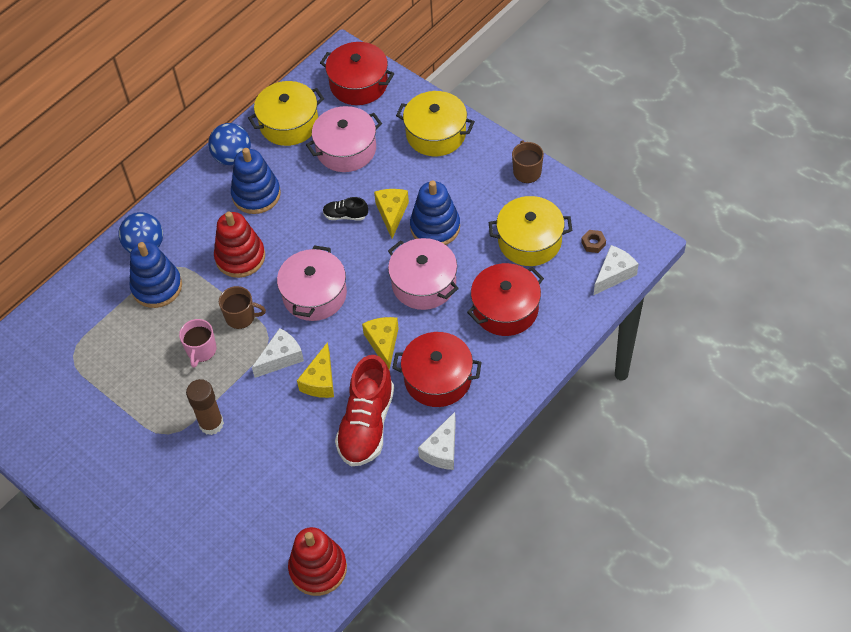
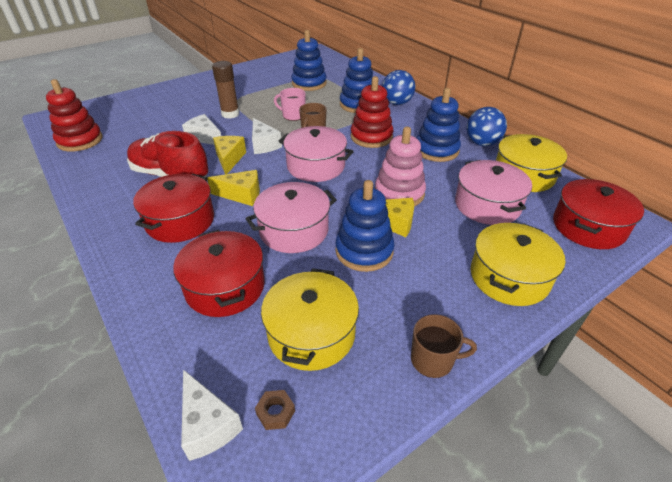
camera: 100 degrees right, 15 degrees down
(97, 360) = (309, 83): none -> blue stacking toy
(320, 381) = (229, 159): yellow cheese -> yellow cheese turned 60 degrees clockwise
(345, 215) = (399, 193): black shoe -> pink stacking toy
(442, 450) = (107, 211): white cheese -> white cheese (204, 138)

